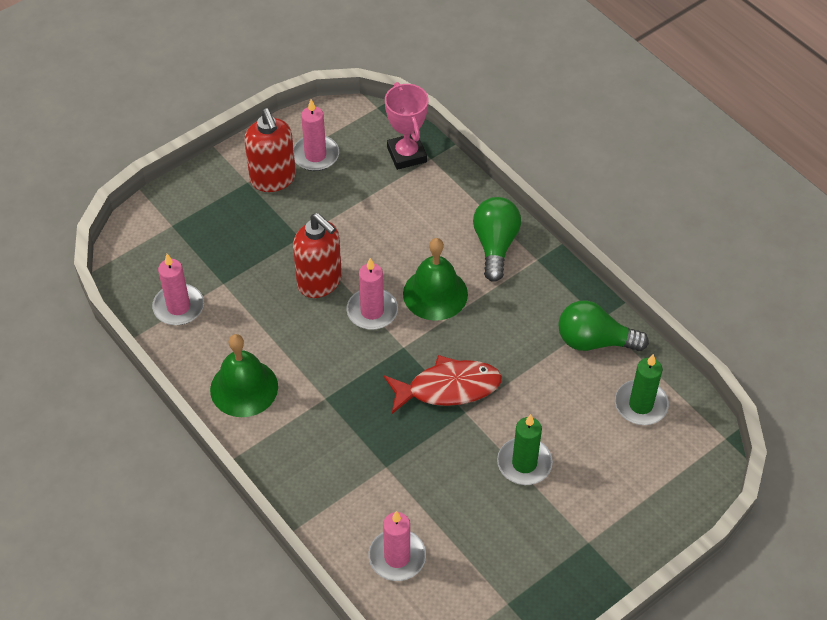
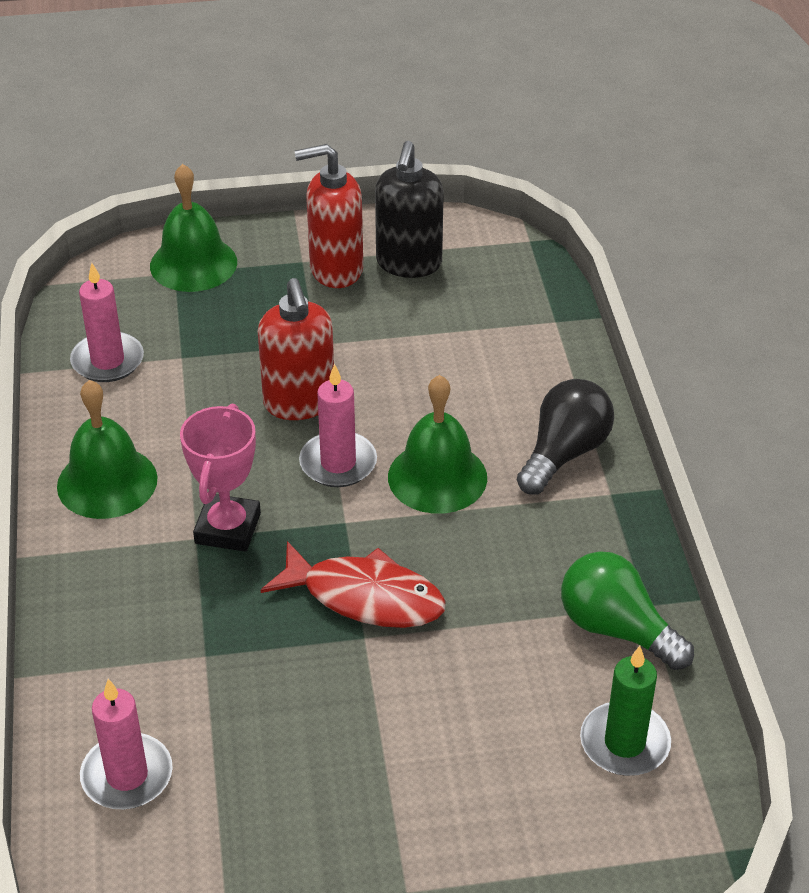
camera: 30 degrees right, 10 degrees down
(179, 213) = (193, 264): none -> green bell
(273, 179) = (335, 269): red soap dispenser -> red soap dispenser turned 75 degrees clockwise
(315, 155) = (408, 263): pink candle -> black soap dispenser
(406, 154) = (526, 305): pink trophy -> pink trophy (227, 528)
(495, 245) = (564, 453): green light bulb -> black light bulb
(524, 463) = (395, 740): green candle -> none

